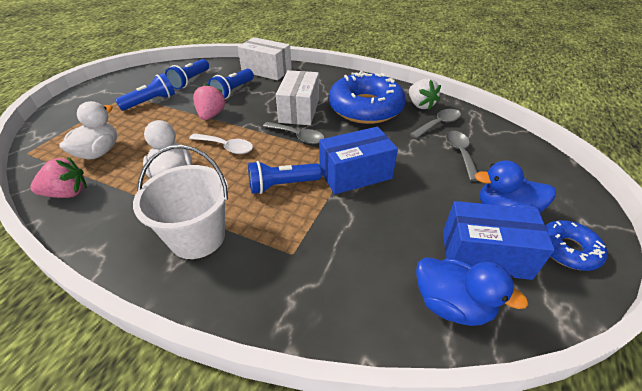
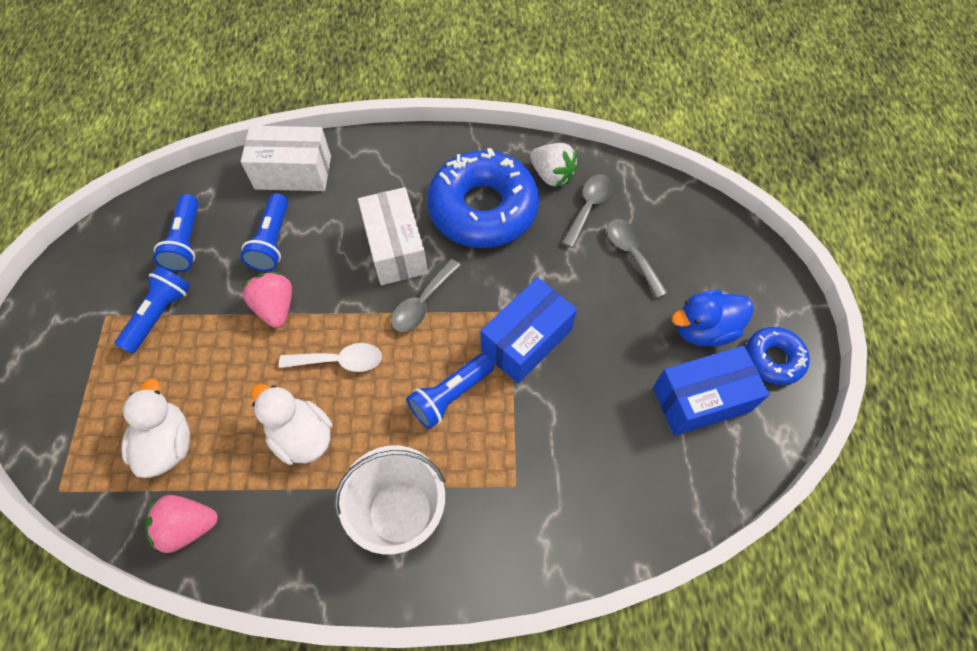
camera: 25 degrees left, 20 degrees up
(67, 193) = (188, 526): pink strawberry -> pink strawberry turned 150 degrees counterclockwise
(297, 137) = (422, 303): grey spoon -> grey spoon turned 120 degrees clockwise
(451, 304) = (689, 474): blue duck -> none

